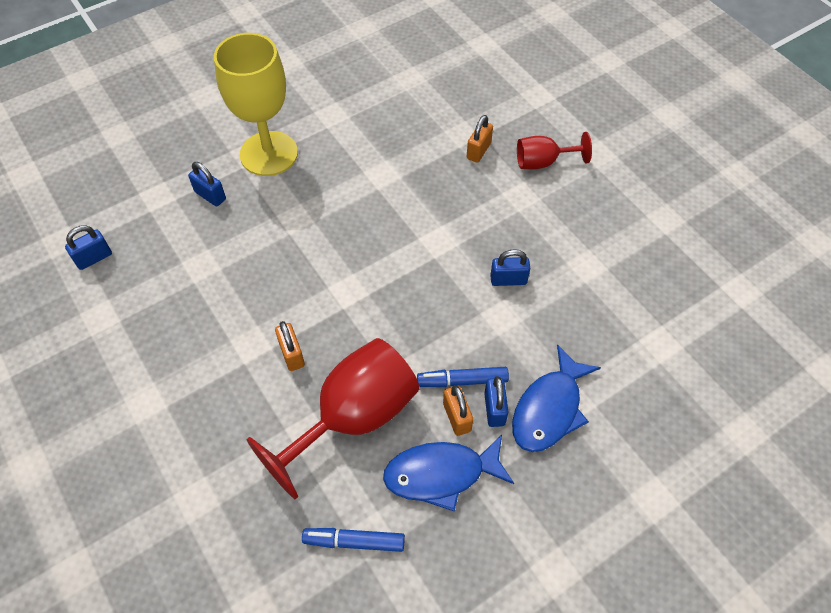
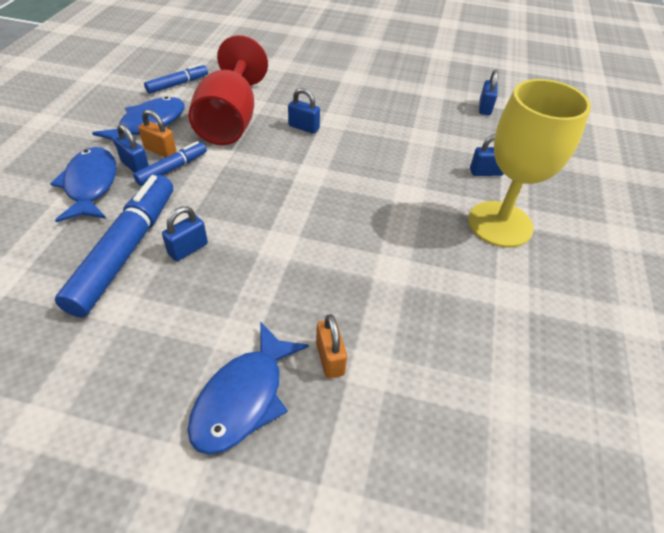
camera: 135 degrees right, 10 degrees down
(292, 354) = (303, 127): orange padlock -> blue padlock
(543, 162) = (243, 398): red goblet -> blue fish
(556, 308) = (125, 251): none -> blue marker

